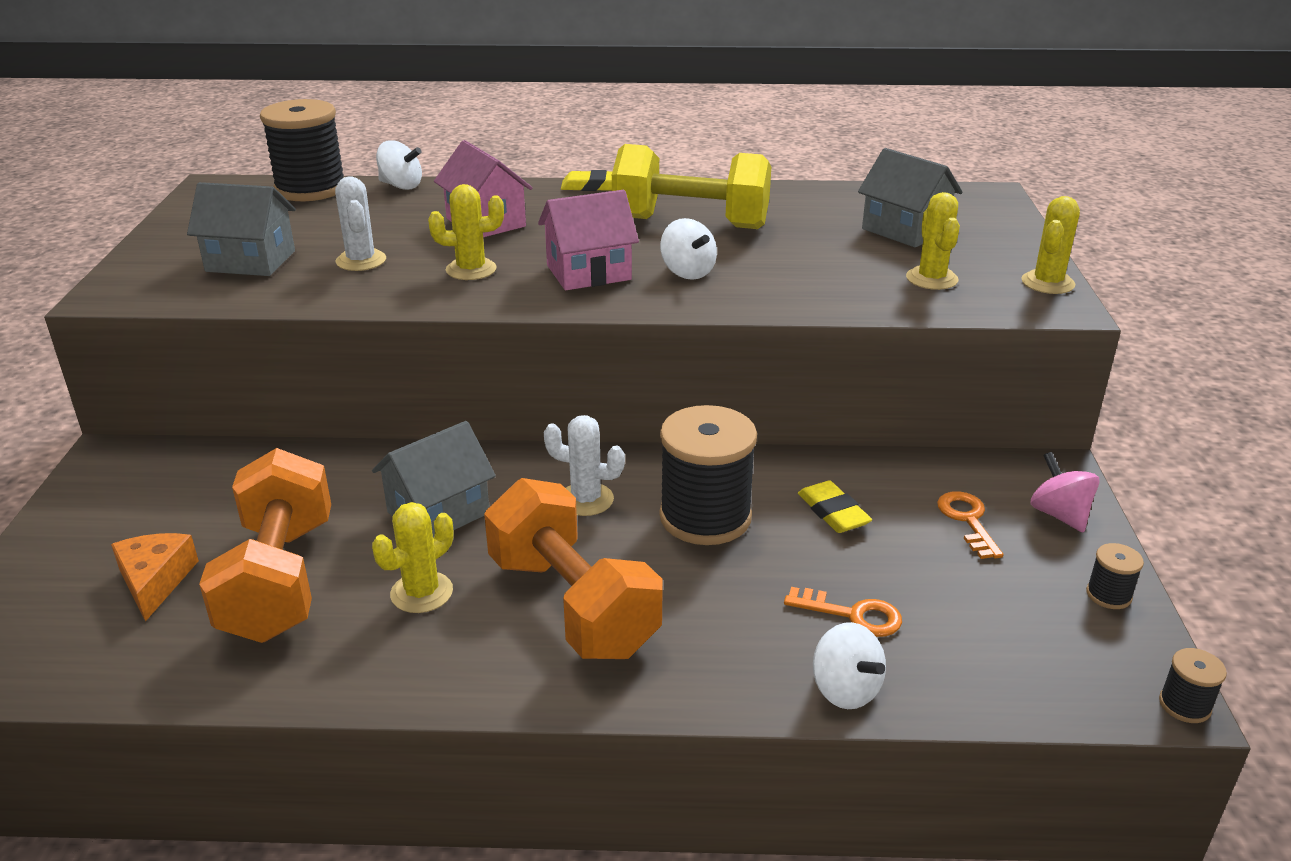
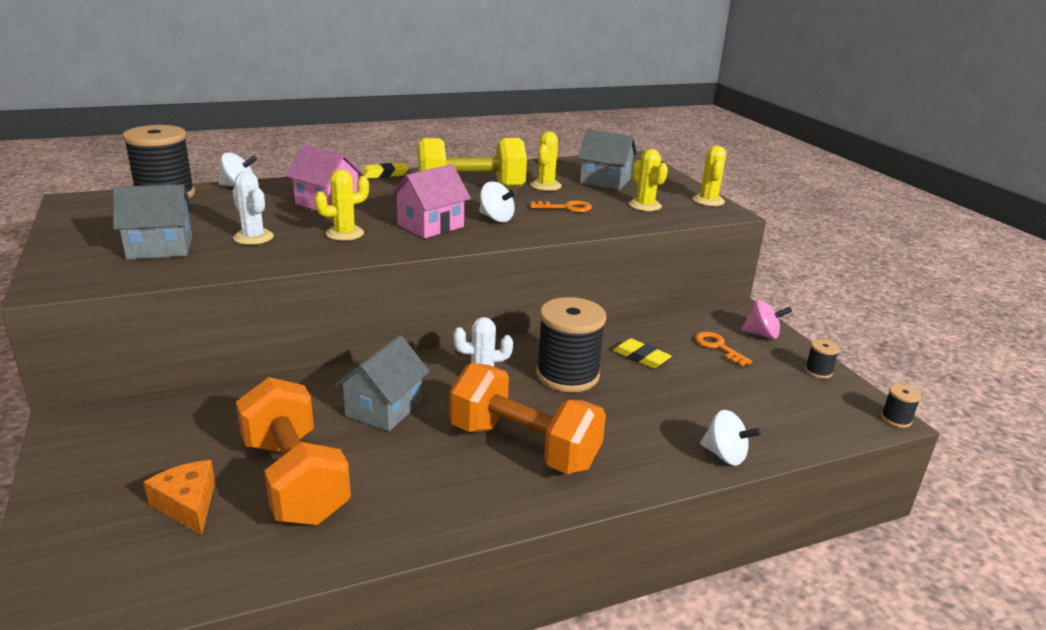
camera: 25 degrees left, 5 degrees down
(421, 593) = (412, 463): yellow cactus -> yellow cactus (545, 186)
(852, 615) = (696, 412): orange key -> orange key (566, 208)
(1059, 515) = (762, 335): pink spinning top -> pink spinning top turned 150 degrees clockwise

